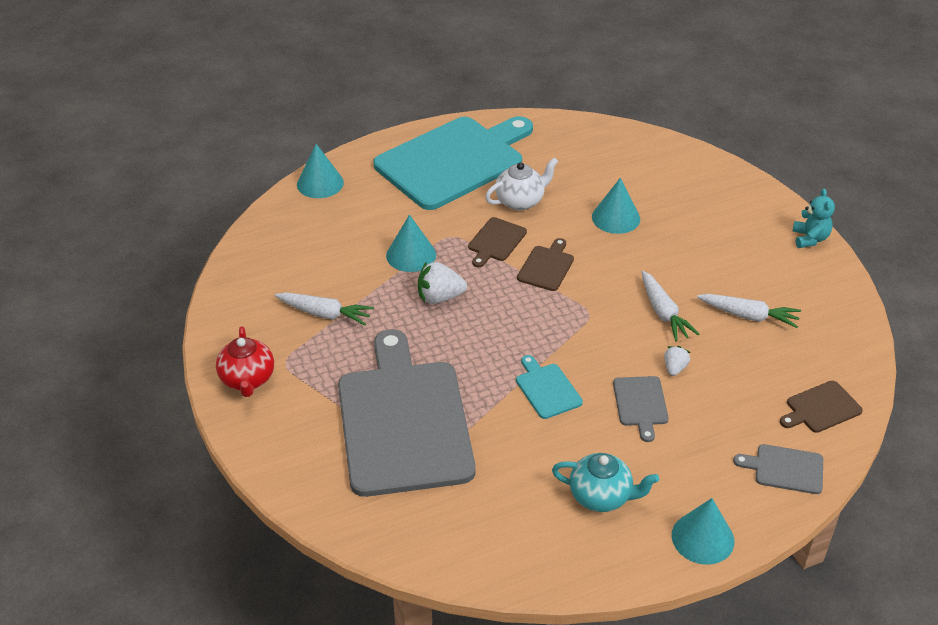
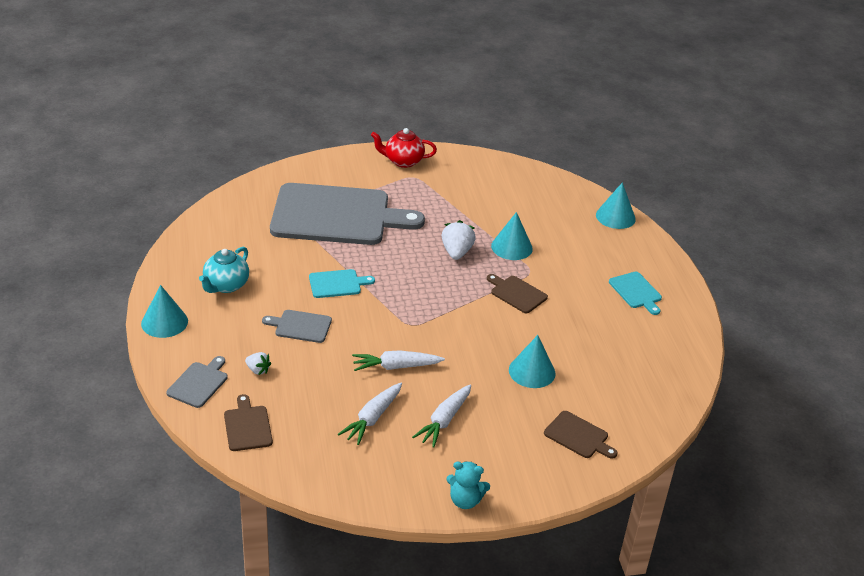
camera: 100 degrees right, 5 degrees down
(325, 314) = (456, 199): white carrot -> white carrot (444, 420)
(454, 161) = (636, 292): turquoise cutting board -> turquoise cutting board, size x0.40
(520, 201) = (569, 318): white teapot -> none
(547, 266) = (476, 314): brown cutting board -> brown cutting board (578, 436)
(674, 368) = (329, 355): white strawberry -> white strawberry (258, 370)

